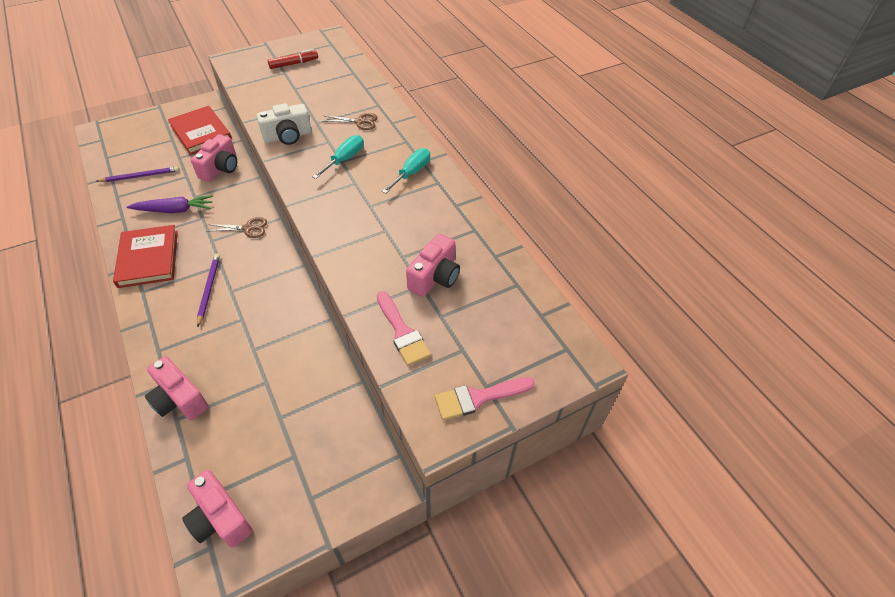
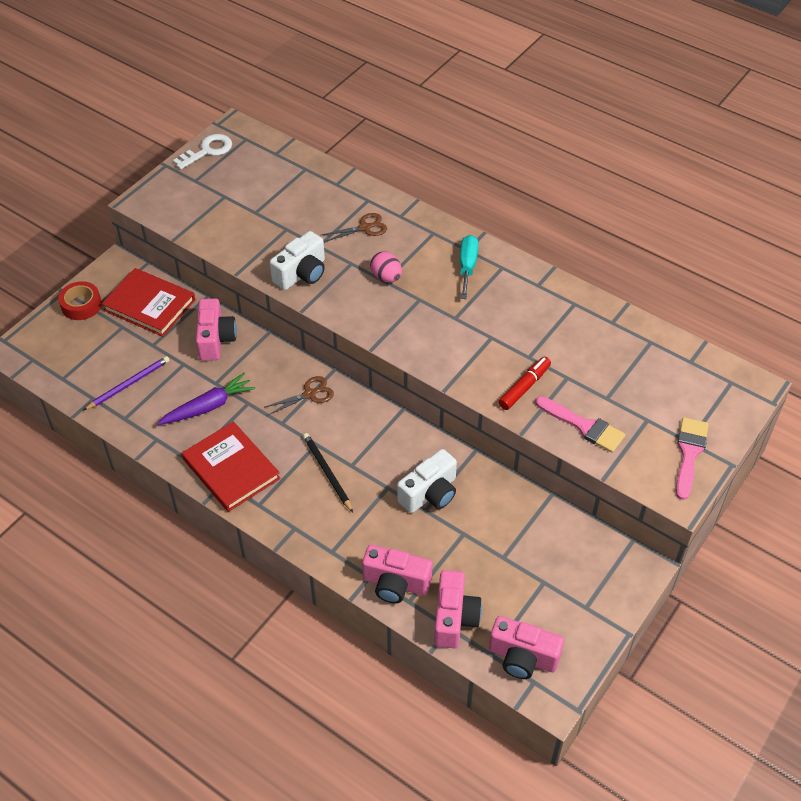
camera: 25 degrees left, 0 degrees up
(161, 118) = (81, 305): none -> red tape
(209, 289) = (327, 472): purple pencil -> black pencil
(267, 338) = (430, 493): none -> white camera
(293, 64) = (225, 181): red marker -> red marker (524, 387)
(300, 43) = (207, 151): none -> white key
(345, 159) = (386, 277): turquoise screwdriver -> pink egg
(435, 277) = (573, 364): pink camera -> pink camera (454, 618)
(478, 398) = (689, 453): pink brush -> pink brush turned 150 degrees clockwise

